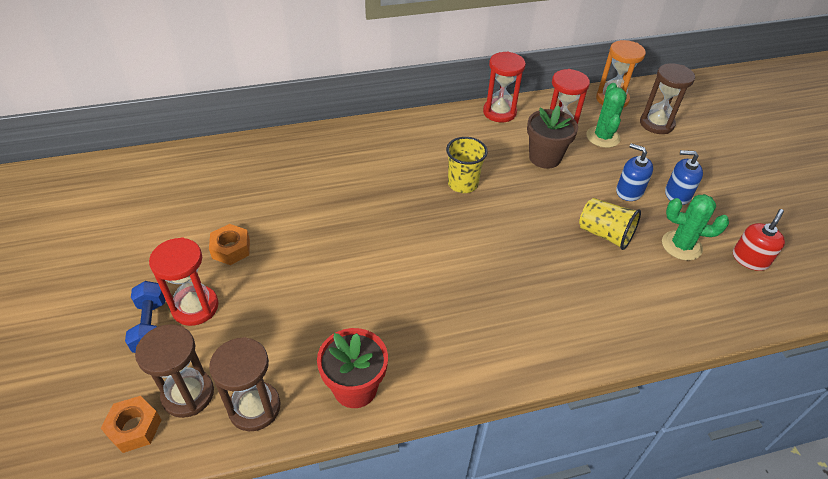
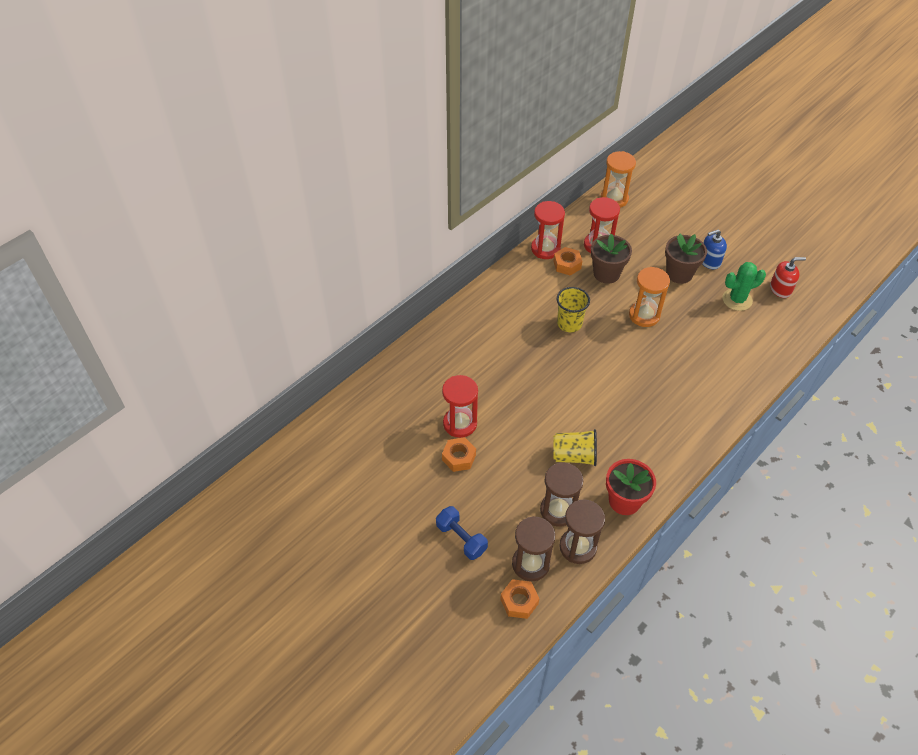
camera: 30 degrees left, 5 degrees up
(195, 307) = (477, 510): red hourglass -> red hourglass (460, 423)
(509, 133) = (567, 265): none -> orange nut
(553, 212) = (644, 315): none -> orange hourglass
(603, 137) = (631, 236): green cactus -> none
(604, 234) = (687, 315): yellow cup -> yellow cup (574, 456)
(629, 191) = (679, 274): blue soap dispenser -> brown flower pot
(656, 124) = (658, 207): brown hourglass -> brown hourglass (558, 510)
(750, 259) = (780, 289): red soap dispenser -> red soap dispenser turned 75 degrees clockwise

